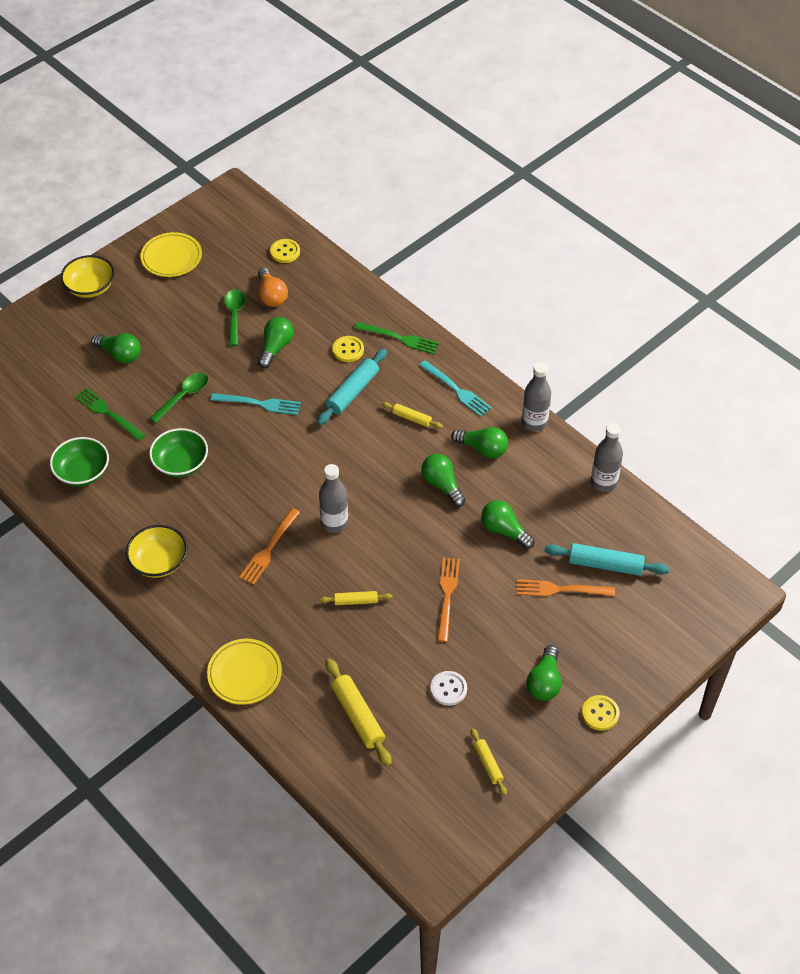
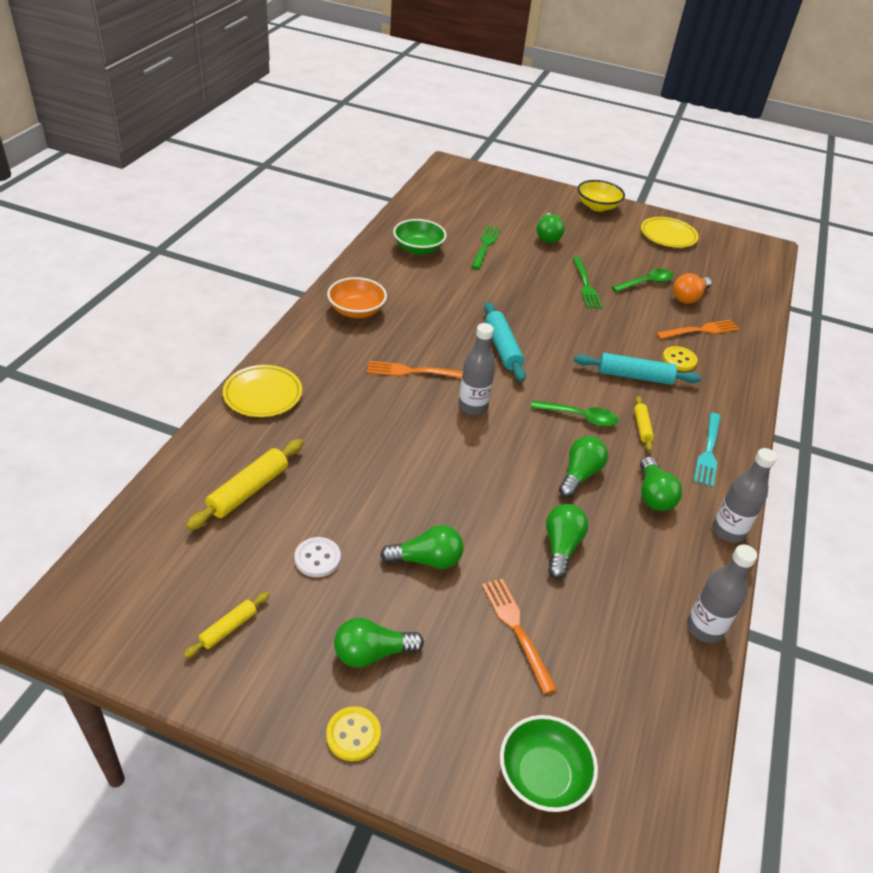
camera: 60 degrees right, 10 degrees down
(159, 561) = (356, 311): yellow bowl -> orange bowl
(180, 463) = (467, 295): green bowl -> green bowl (543, 776)
(184, 396) = (537, 278): green spoon -> green spoon (580, 417)
(259, 403) = (567, 322): turquoise fork -> none
(276, 348) = (636, 315): green light bulb -> green light bulb (426, 560)
(285, 252) = (743, 292): yellow button -> none
(356, 601) = (390, 448): yellow rolling pin -> none
(400, 338) = (728, 391): green fork -> green fork (586, 285)
(447, 595) = (441, 520): orange fork -> orange fork (700, 330)
(605, 564) = (585, 668): turquoise rolling pin -> turquoise rolling pin (502, 348)

